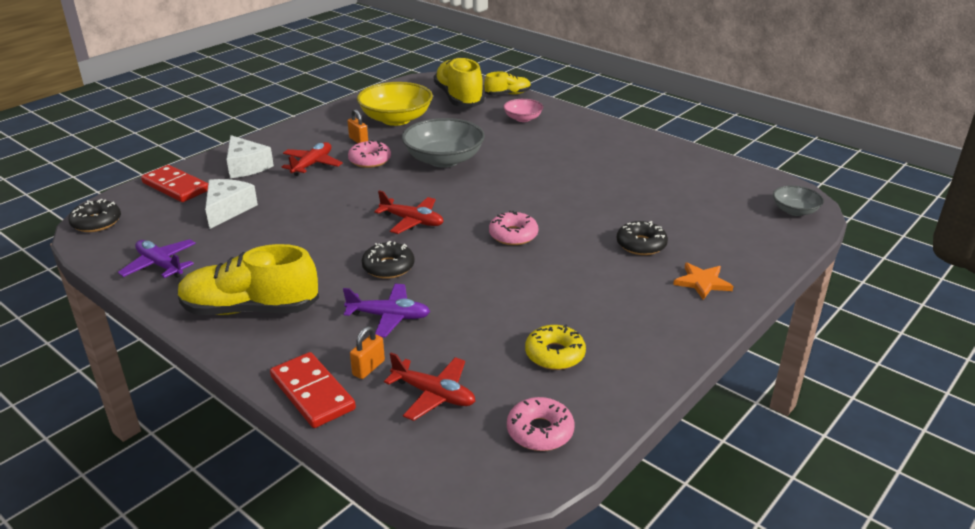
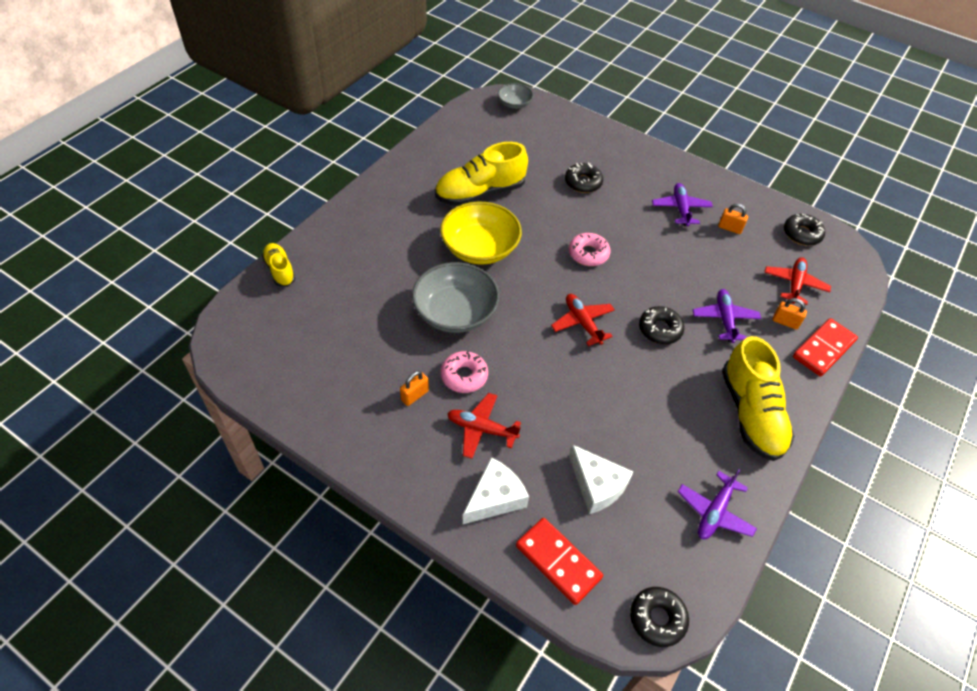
camera: 100 degrees left, 20 degrees up
(175, 187) = (558, 561): red domino -> red domino turned 75 degrees counterclockwise
(227, 209) = (597, 485): white cheese -> white cheese turned 135 degrees counterclockwise
(396, 119) = (352, 368): yellow bowl -> yellow bowl (480, 248)
(412, 221) = (582, 323): red plane -> red plane turned 45 degrees counterclockwise
(459, 98) = (289, 314): yellow shoe -> yellow shoe (480, 193)
(523, 118) = (349, 255): pink bowl -> none
(540, 431) = (802, 234): pink donut -> black donut
(554, 354) = (730, 228): yellow donut -> orange padlock
(595, 315) = (680, 209): none -> purple plane
(702, 282) = (623, 157): orange star -> none

